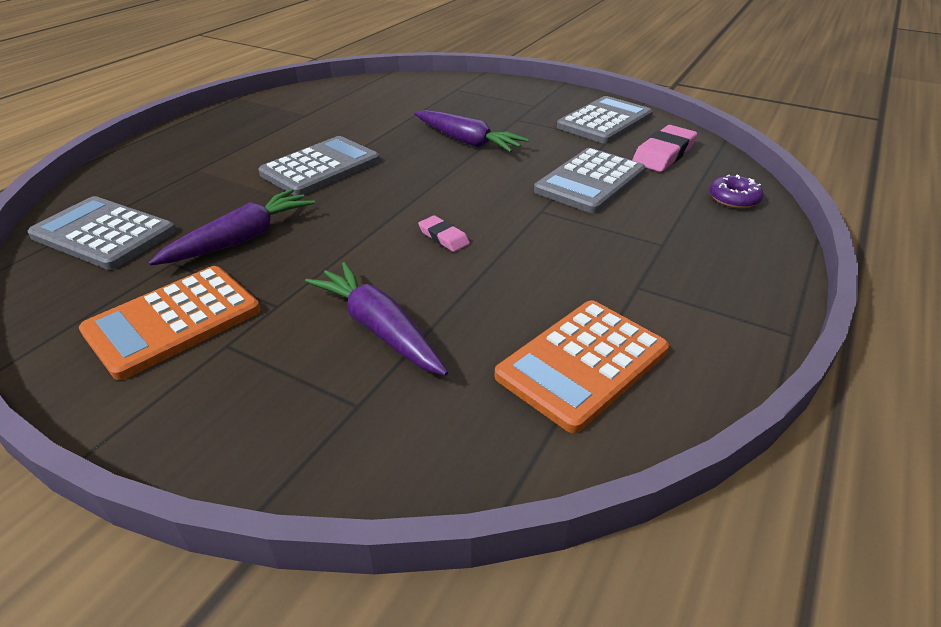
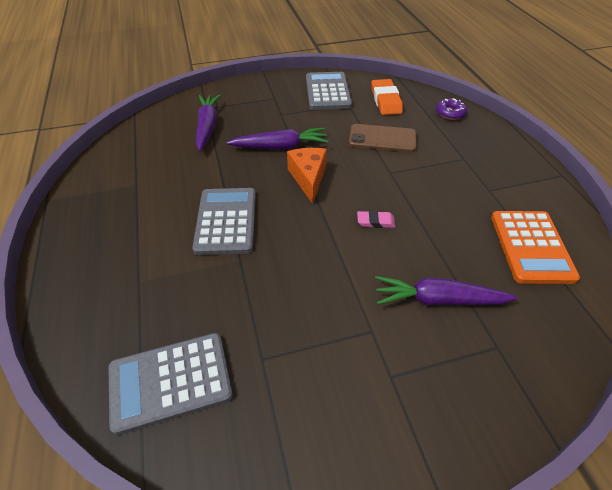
camera: 45 degrees left, 10 degrees up
(173, 321) = (339, 392): orange calculator -> none
(241, 239) = (273, 308): purple carrot -> purple carrot (207, 127)
(446, 174) = (308, 178): none -> orange cheese
(590, 181) = (382, 139): grey calculator -> brown phone
(663, 154) = (385, 100): pink eraser -> orange eraser

